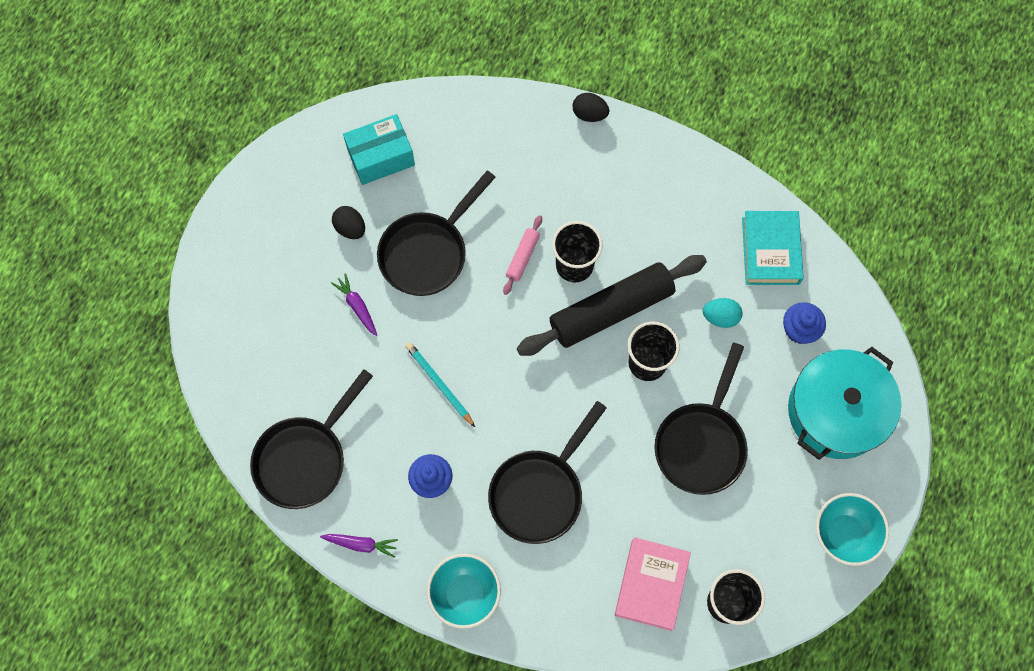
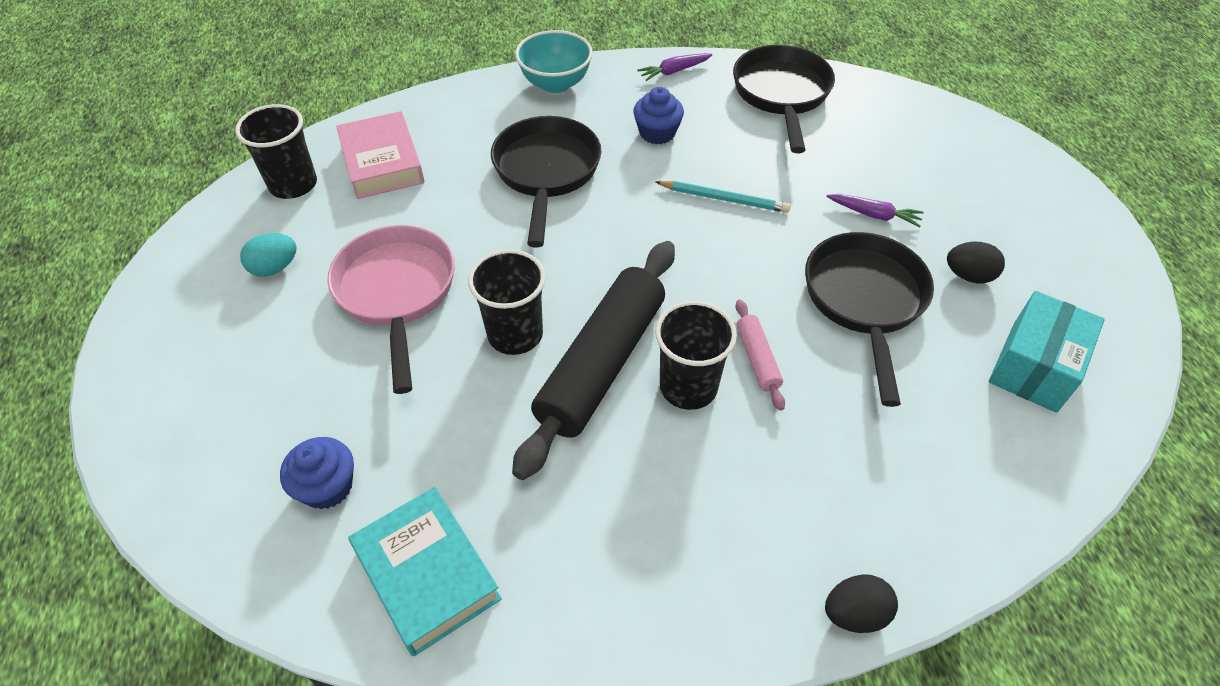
camera: 145 degrees right, 20 degrees down
(702, 443) = (396, 293): black pan -> pink pan
(720, 317) = (452, 437): turquoise egg -> turquoise egg (275, 268)
(836, 411) = (230, 414): turquoise pot -> none
(844, 534) = (175, 297): turquoise bowl -> none

